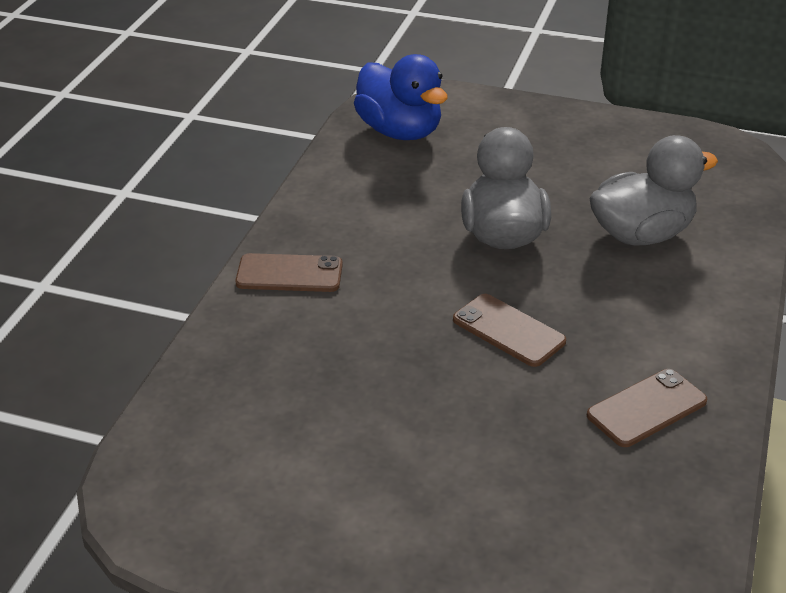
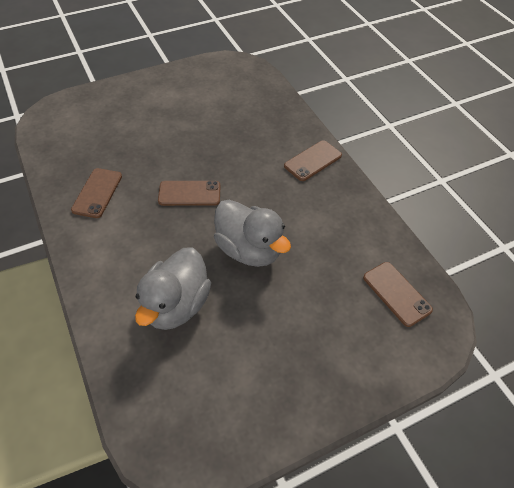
camera: 135 degrees right, 15 degrees up
(400, 131) = (396, 293): blue duck -> brown phone

